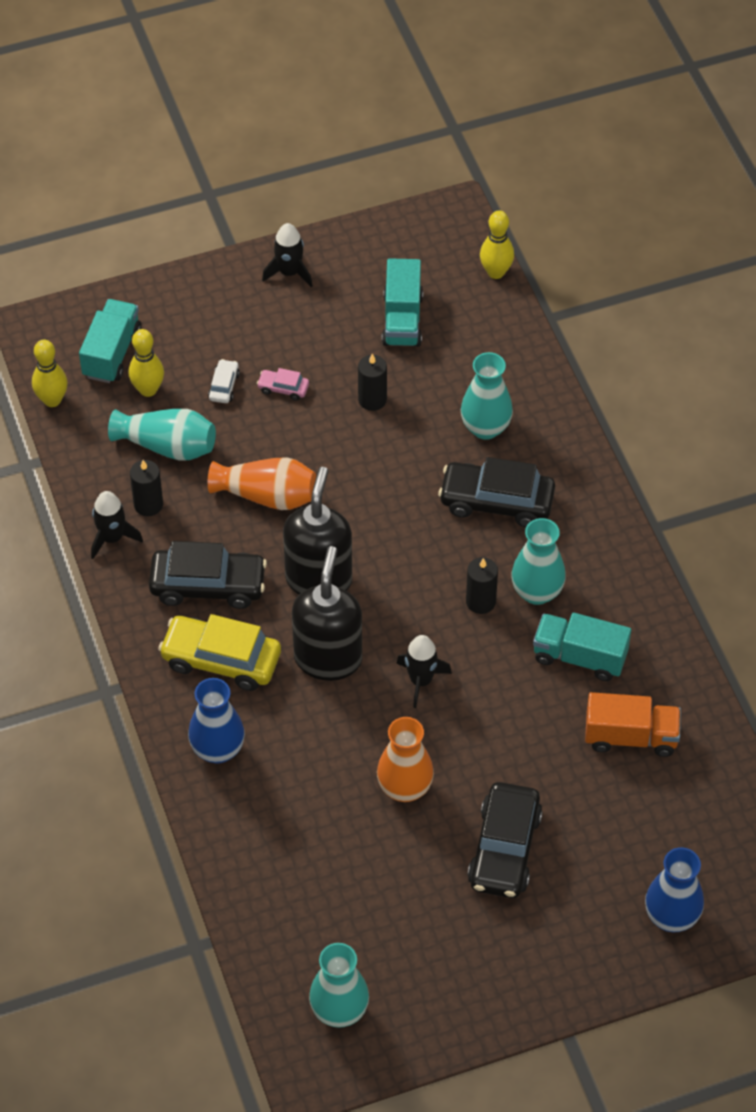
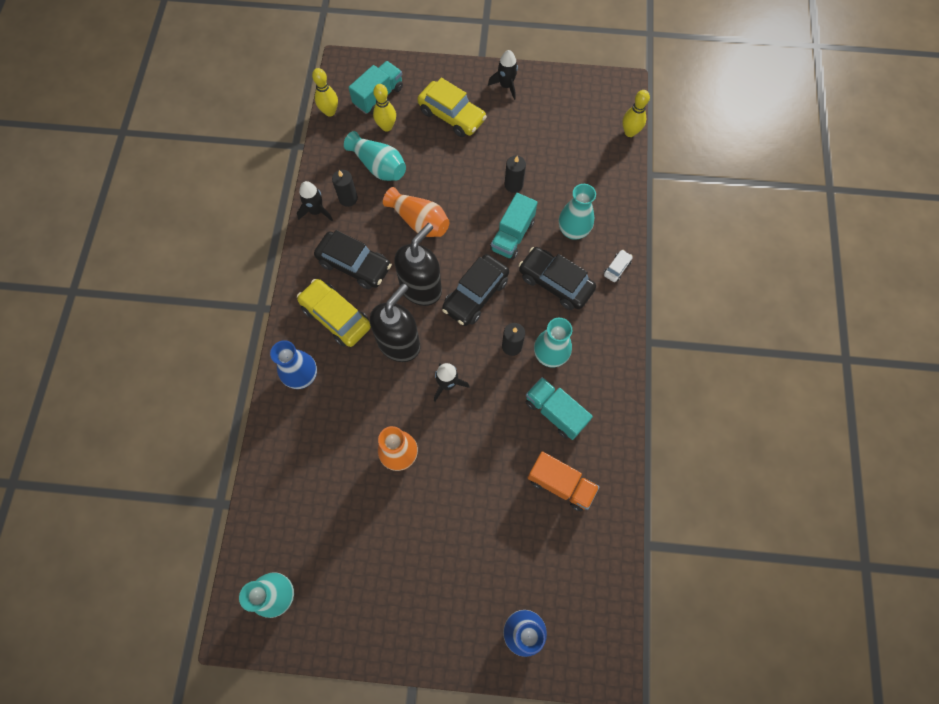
camera: 25 degrees right, 15 degrees up
(224, 386) = (431, 141): white car -> white car (617, 268)
(234, 340) = (452, 115): none -> yellow car
(283, 388) = (464, 157): pink car -> none
(402, 319) = (557, 140): turquoise truck -> turquoise truck (512, 235)
(504, 849) = (439, 527): black car -> black car (475, 295)

